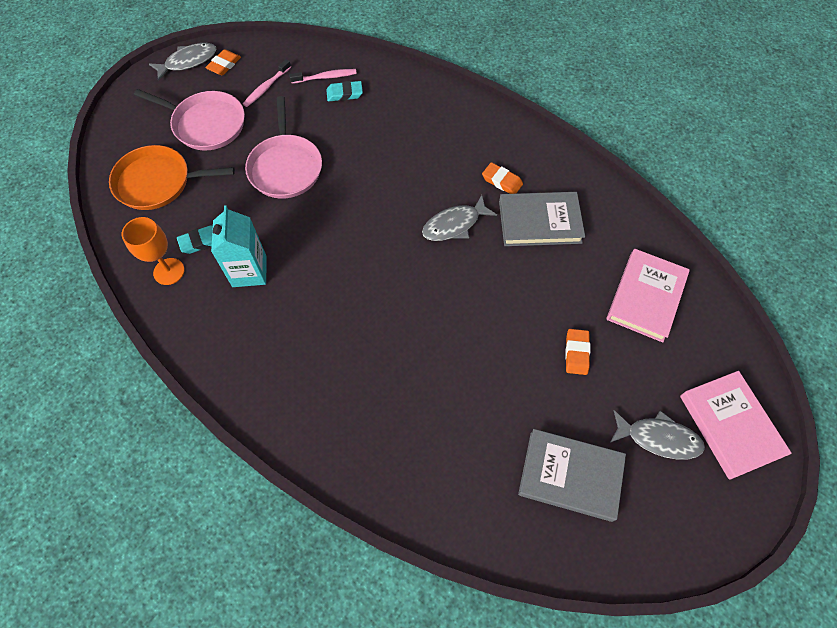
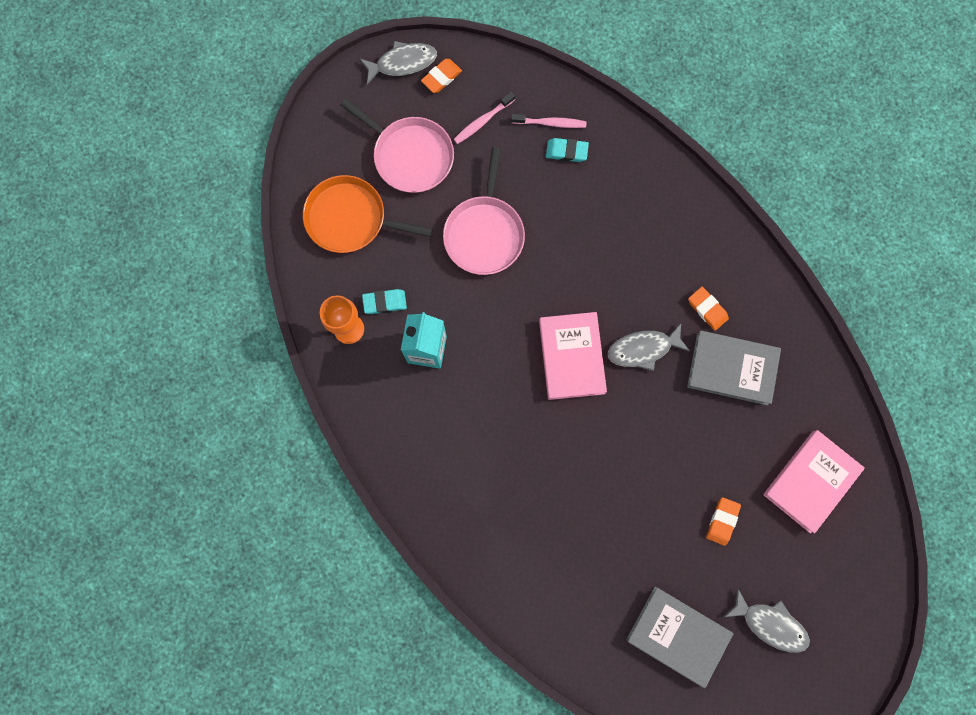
camera: 15 degrees right, 15 degrees up
(730, 425) = (842, 630): pink book -> pink book (571, 357)

